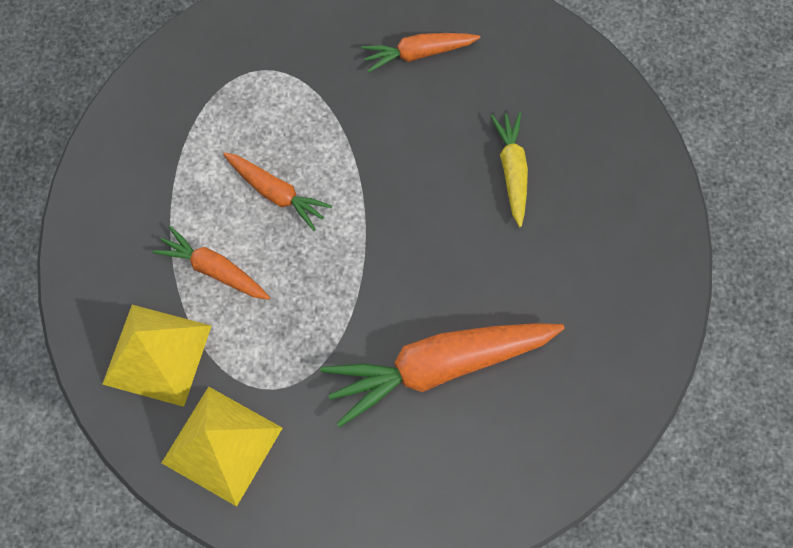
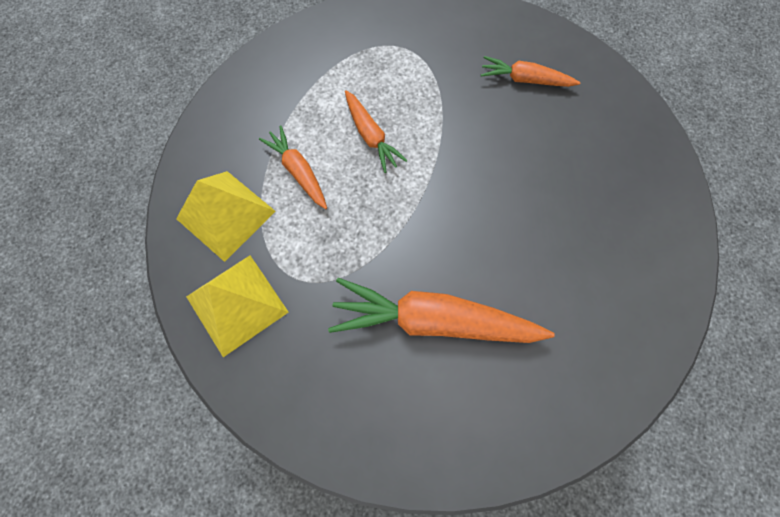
camera: 25 degrees right, 0 degrees up
(512, 170) = (561, 193): yellow carrot -> none

